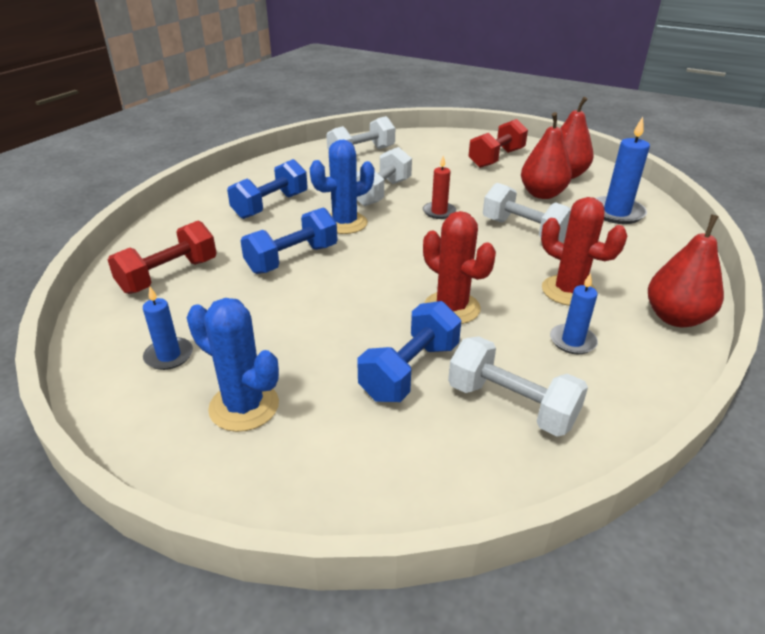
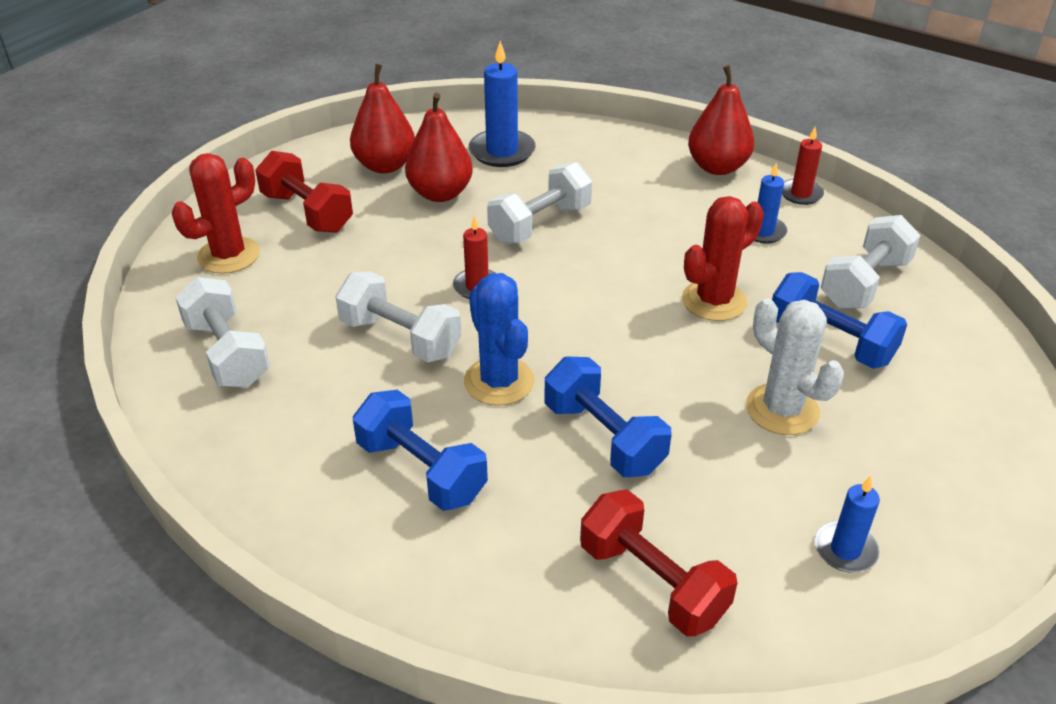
camera: 85 degrees left, 5 degrees up
(244, 406) = (916, 468): blue cactus -> none
(318, 336) = (782, 409): none -> white cactus
(568, 291) = (675, 217): red cactus -> red cactus (229, 255)
(662, 372) = (801, 194): none -> red candle

